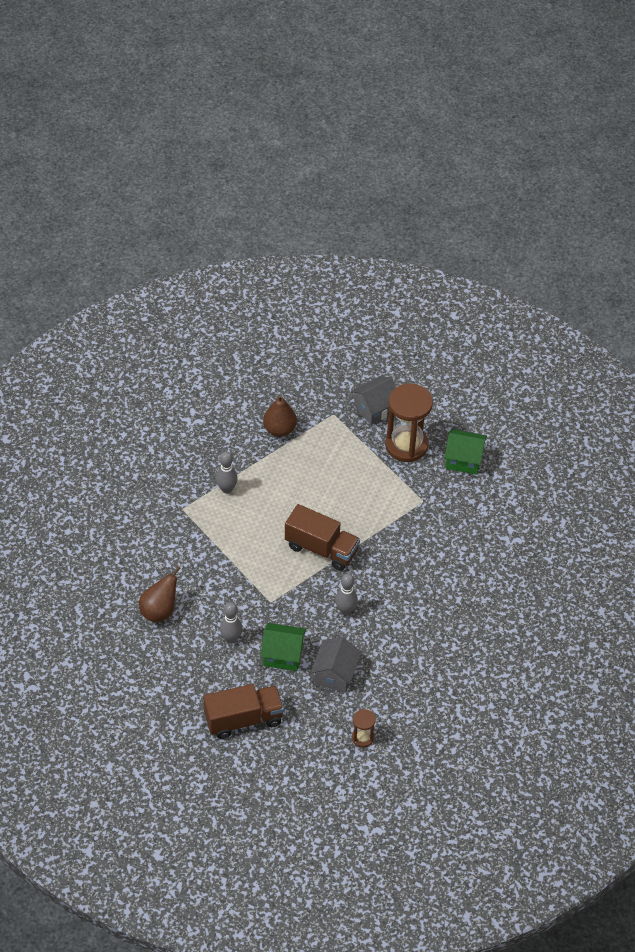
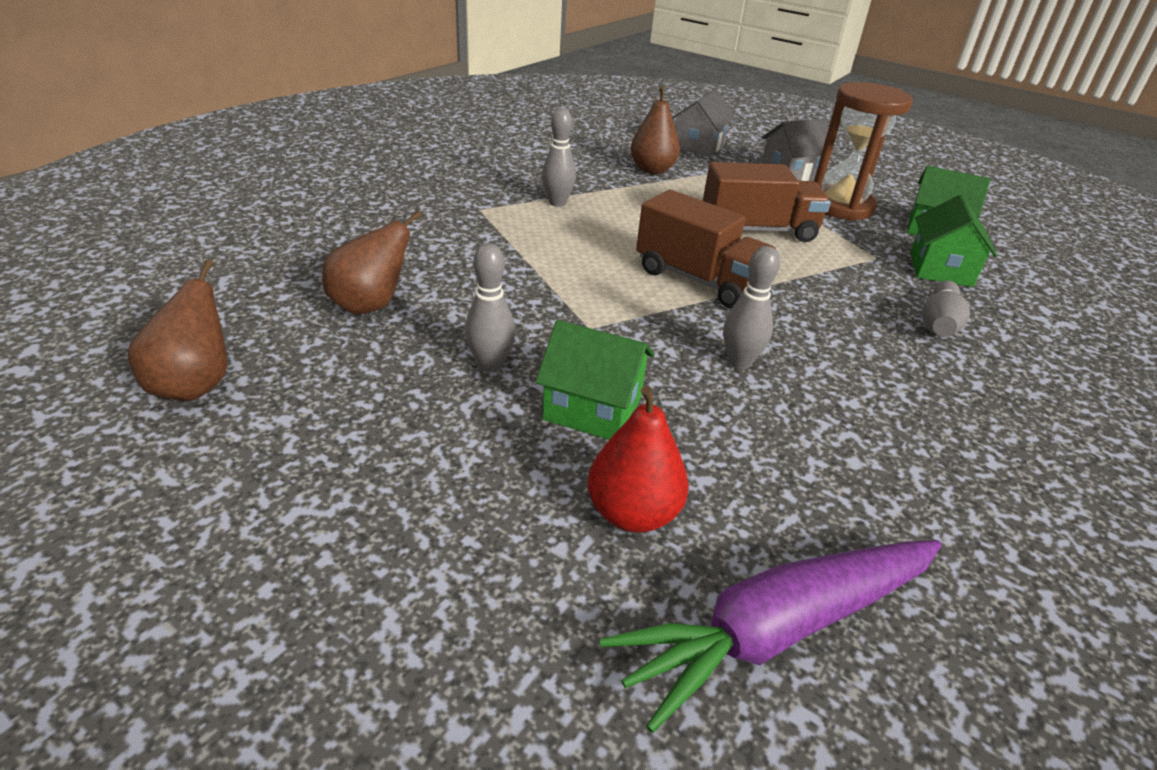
camera: 10 degrees right, 15 degrees down
(111, 679) = (195, 385): none -> brown pear
(243, 719) = (454, 518): brown truck -> brown truck (758, 230)
(308, 703) = (632, 513): none -> red pear
(335, 674) = (708, 464): grey house -> grey house (698, 146)
(362, 737) = (778, 629): brown hourglass -> purple carrot
(448, 556) = (938, 323): none -> grey bowling pin
(459, 504) = (940, 269): none -> green house

